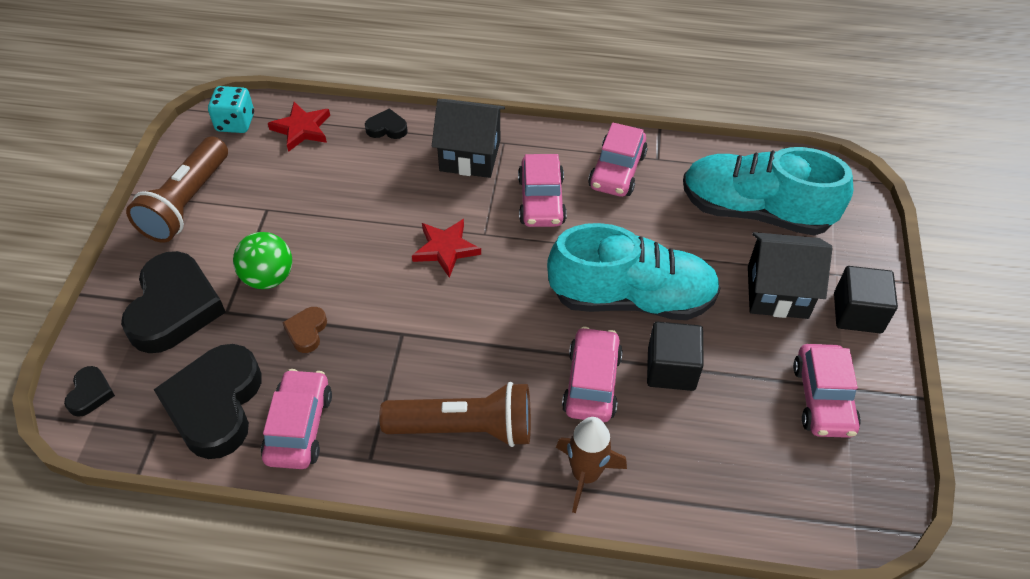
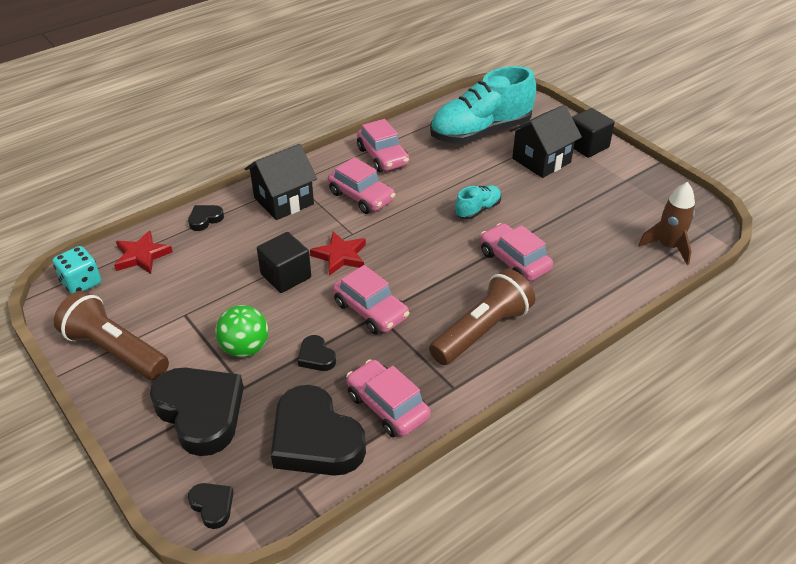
camera: 45 degrees left, 10 degrees down
(186, 203) = (115, 351): brown flashlight -> brown flashlight turned 150 degrees clockwise
(306, 331) = (316, 357): brown heart -> black heart
(585, 475) = (571, 303): brown rocket -> brown rocket (668, 247)
(632, 298) = (478, 210): turquoise shoe -> turquoise shoe, size x0.46
(671, 369) = (542, 227): black cube -> black cube (286, 276)
(823, 399) = (623, 191): pink car -> pink car (371, 310)

